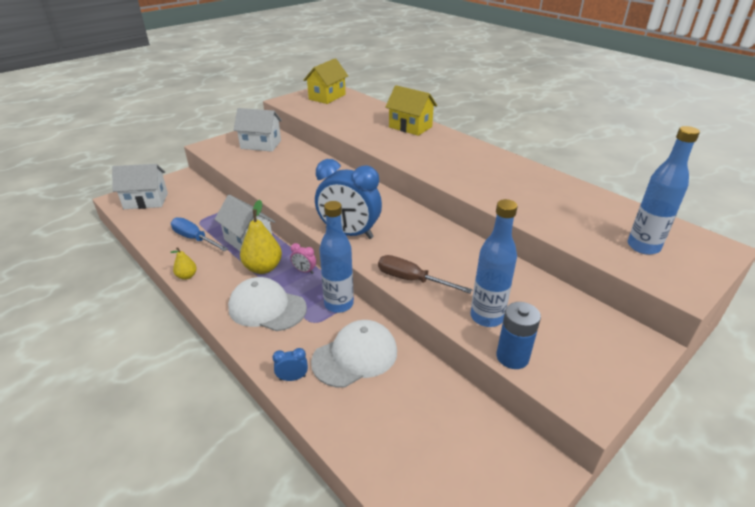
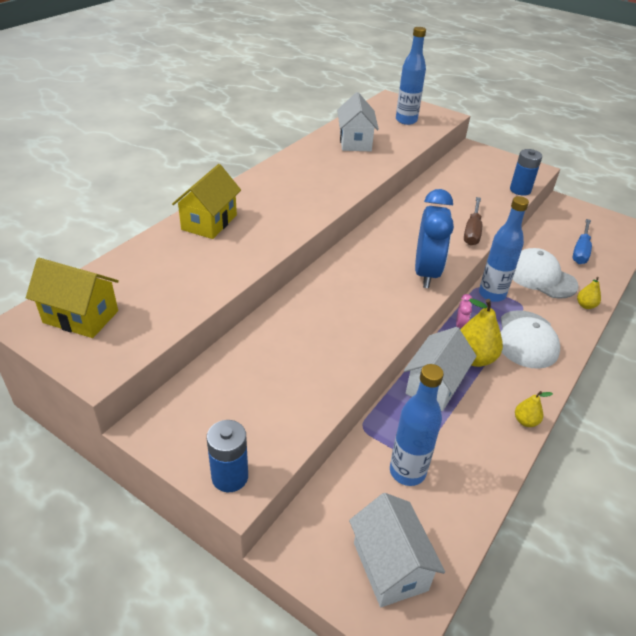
camera: 105 degrees left, 5 degrees up
(194, 239) = (456, 444): blue screwdriver -> blue screwdriver (580, 251)
(215, 145) = (230, 477): none -> blue battery
(261, 144) = (219, 407): white house -> white house (355, 142)
(292, 378) = (585, 305): blue clock -> yellow pear
(486, 317) = (490, 198): blue bottle -> blue bottle (407, 471)

